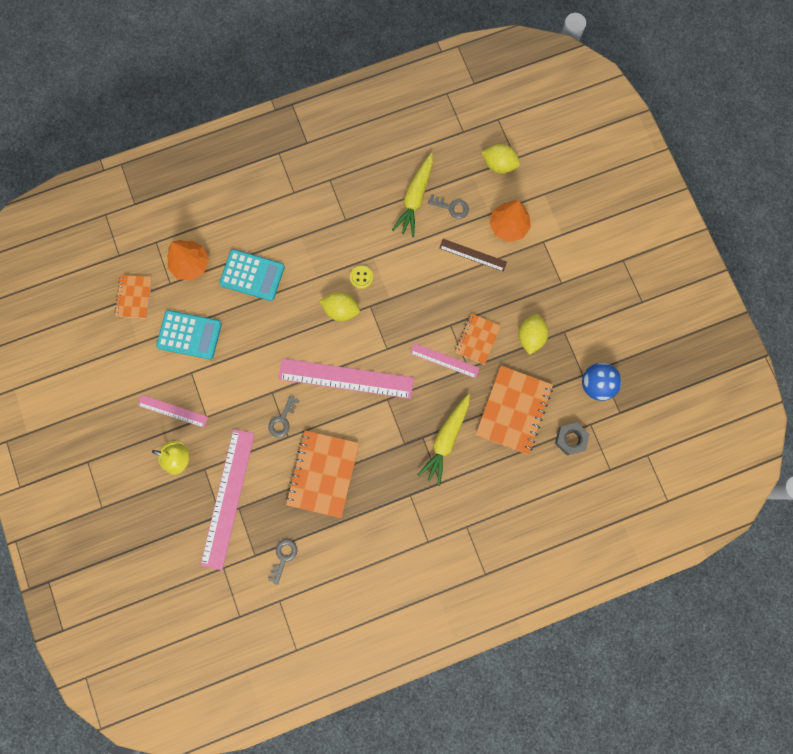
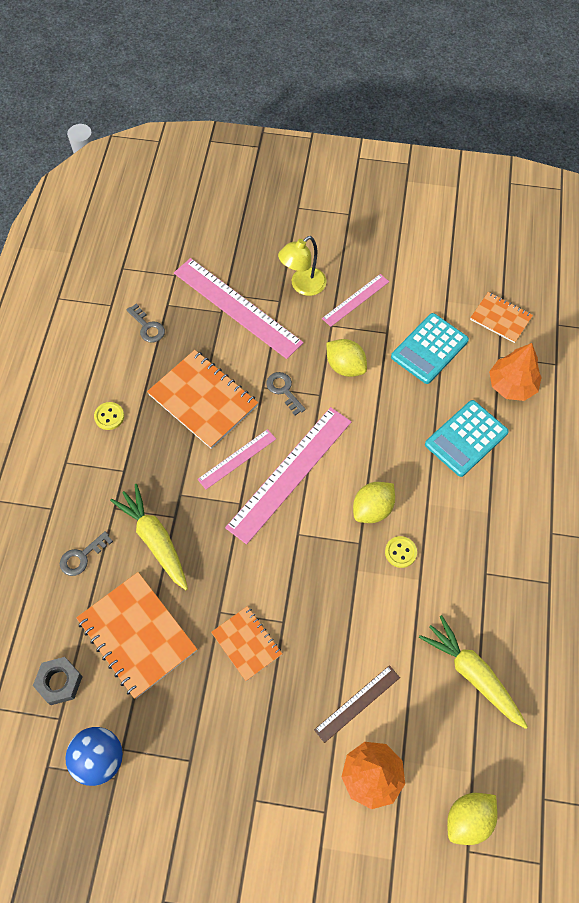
camera: 120 degrees right, 15 degrees down
(375, 534) = (109, 416): none -> yellow button
(444, 360) = (245, 590): pink ruler -> pink ruler (237, 459)
(451, 207) = (437, 715): grey key -> grey key (82, 556)
(530, 337) = (210, 711): yellow lemon -> yellow lemon (345, 366)

